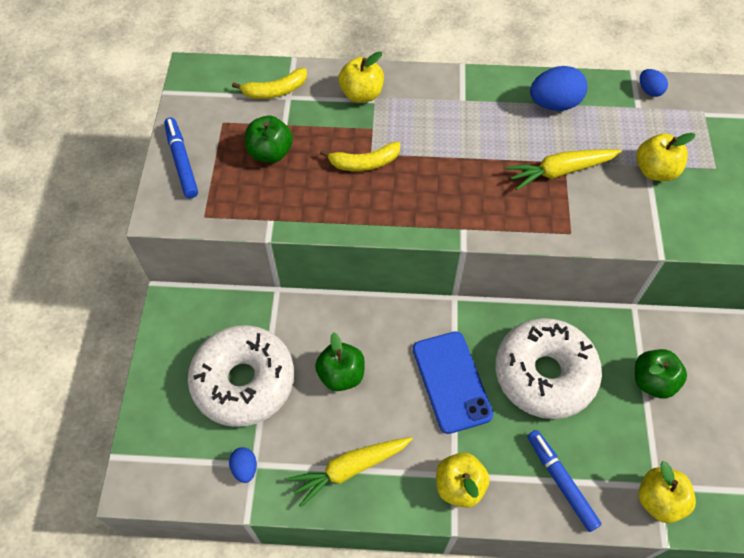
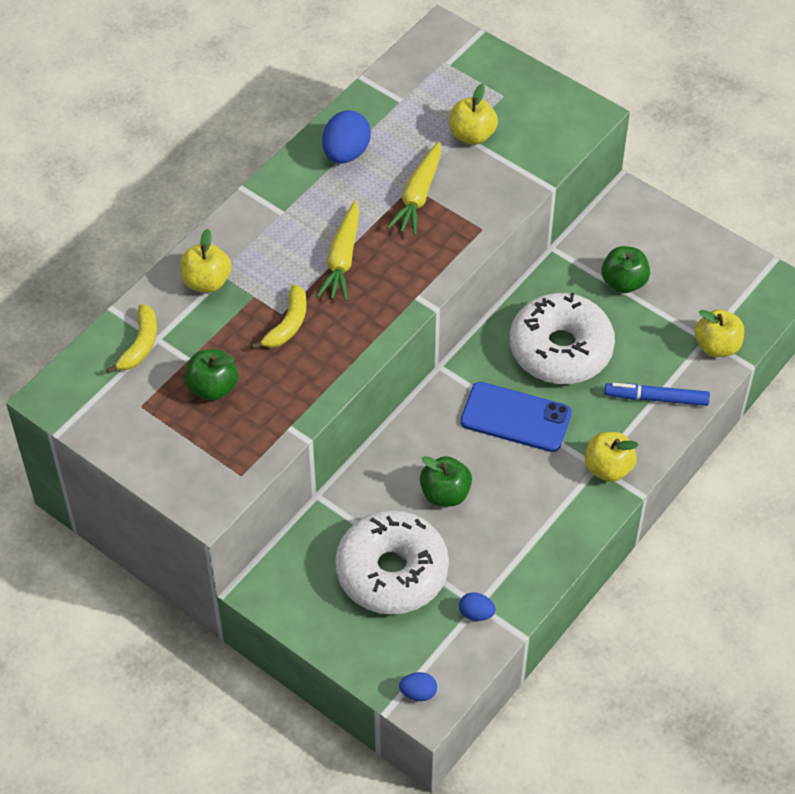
camera: 55 degrees left, 5 degrees down
(182, 161) = (161, 461): blue marker -> none
(350, 469) = (536, 536): yellow carrot -> yellow carrot (342, 259)
(649, 91) = (391, 81): blue egg -> blue egg (418, 693)

